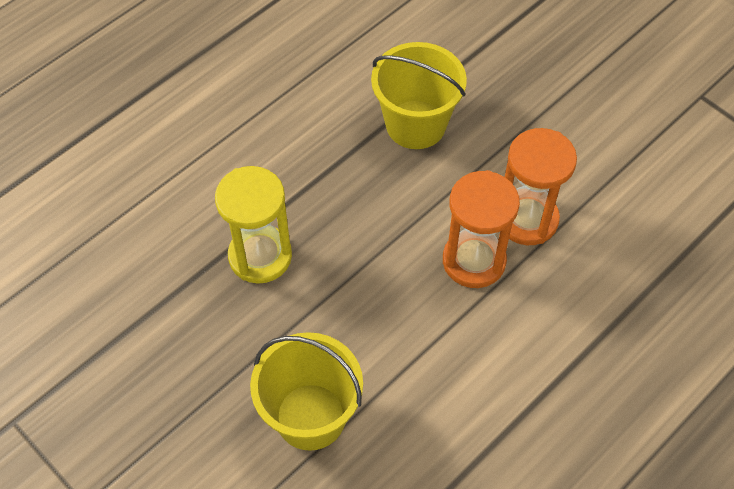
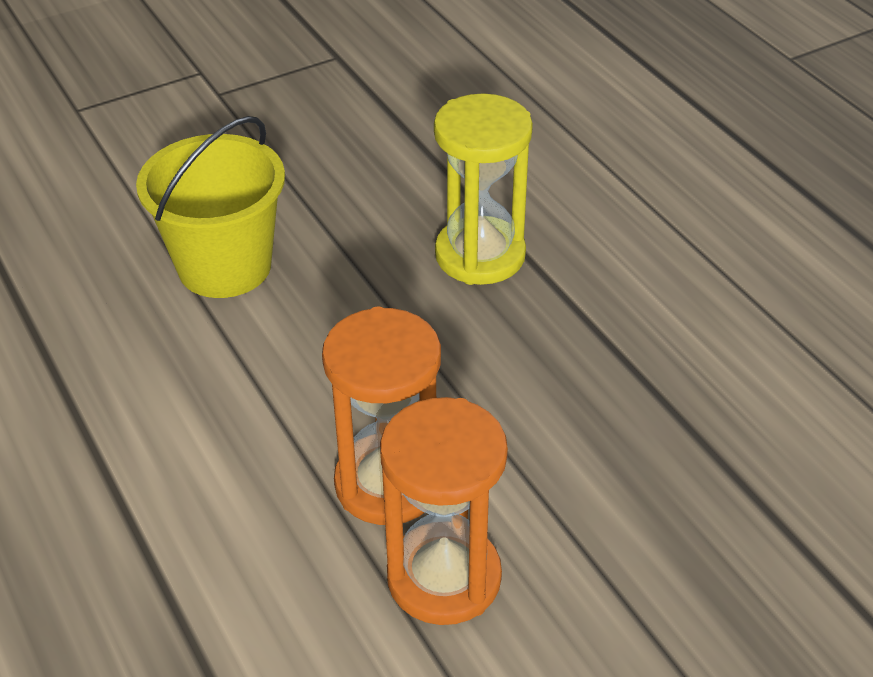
camera: 105 degrees right, 15 degrees down
(415, 124) = (685, 470): yellow bucket -> none

